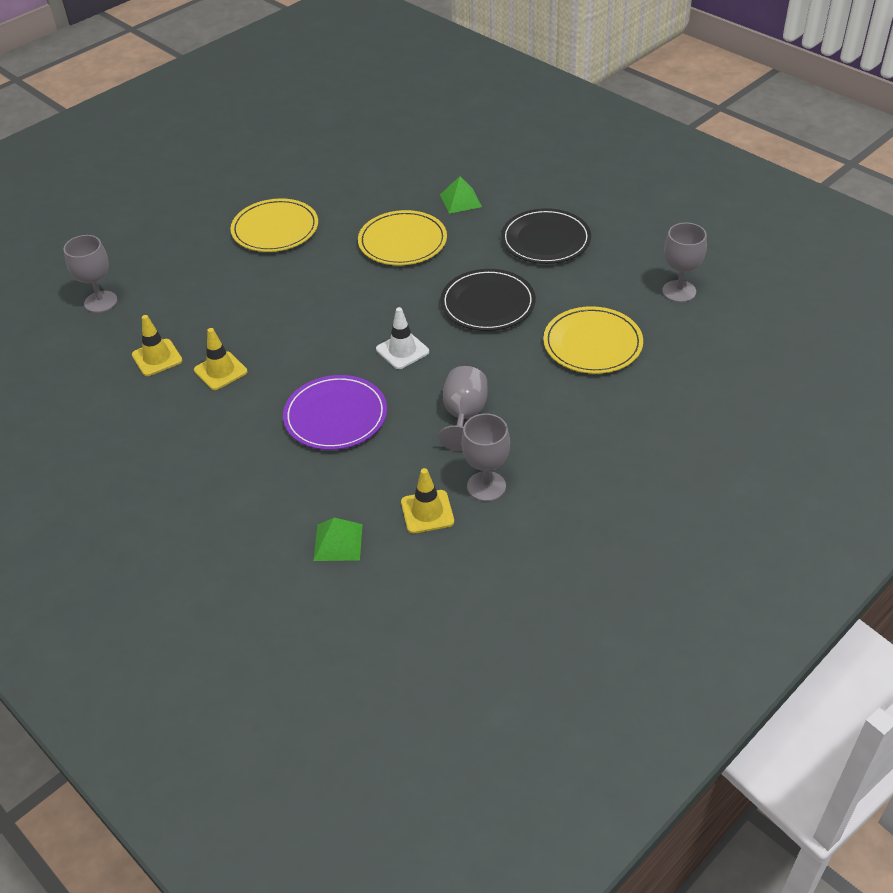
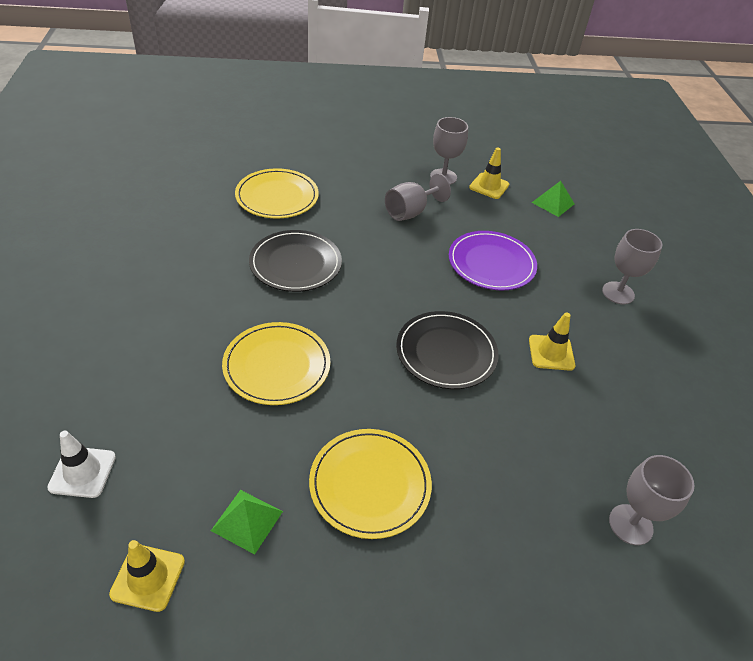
camera: 145 degrees left, 0 degrees up
(157, 358) = (601, 405): yellow traffic cone -> yellow traffic cone (148, 577)
(402, 350) = (398, 273): white traffic cone -> white traffic cone (82, 472)
(461, 200) = (167, 370): green pyramid -> green pyramid (247, 520)
(545, 240) = (176, 279): black plate -> black plate (446, 352)
(679, 291) = (174, 187): grey goblet -> grey goblet (618, 293)

